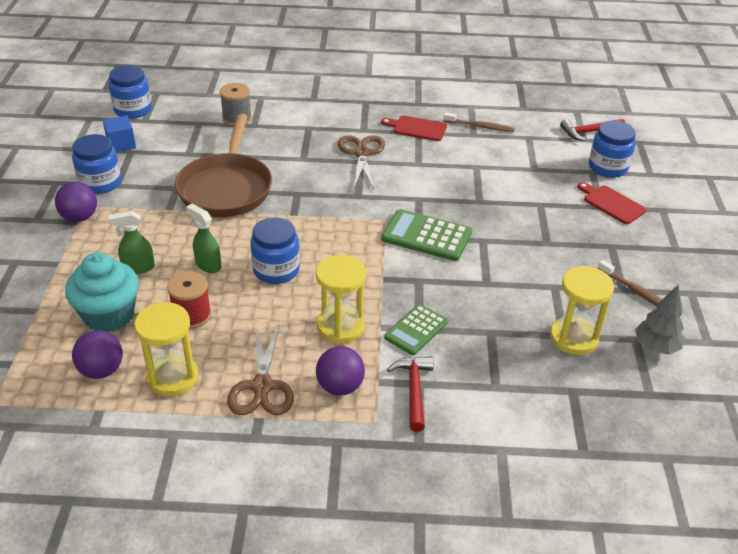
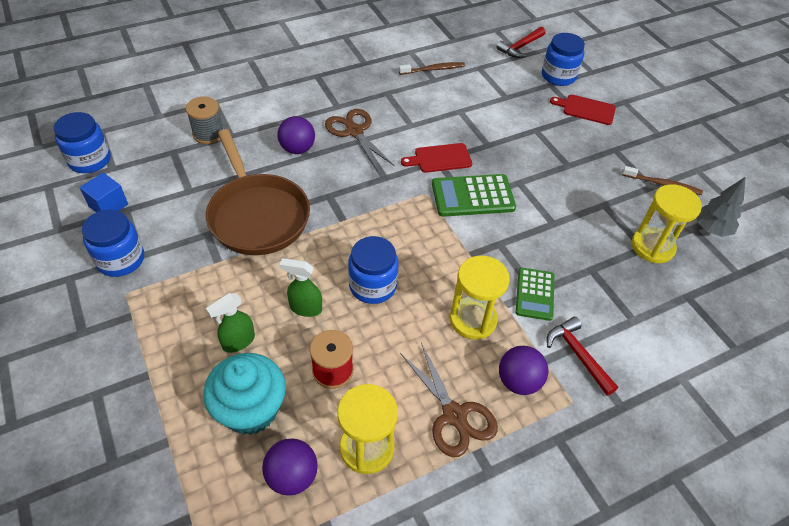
camera: 30 degrees left, 10 degrees up
(80, 217) = (129, 309): purple ball -> purple ball (297, 149)
(417, 128) = (383, 89): red cutting board -> red cutting board (440, 158)

